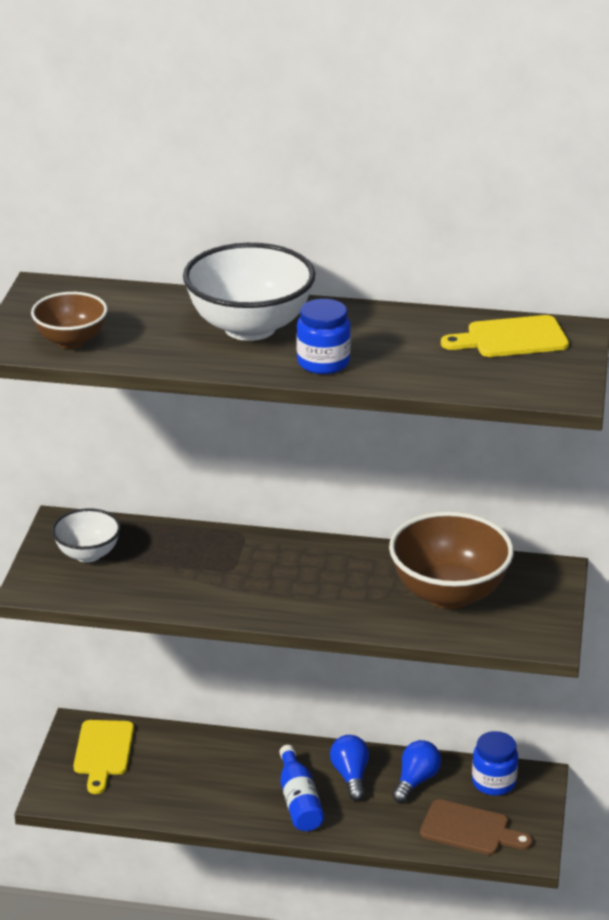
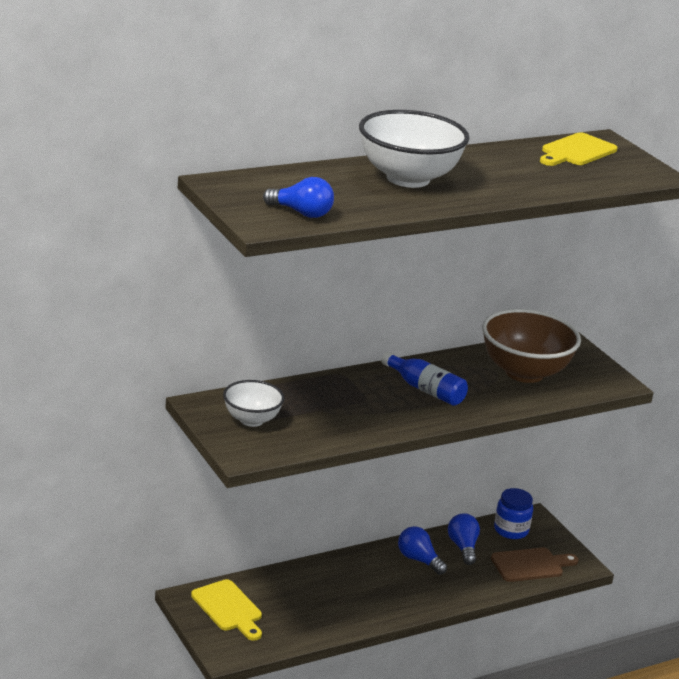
camera: 40 degrees left, 5 degrees down
(71, 341) = (301, 213): brown bowl -> blue light bulb
(299, 801) = (404, 589): blue bottle -> blue bottle (425, 389)
(323, 362) = (491, 190): blue jar -> none

